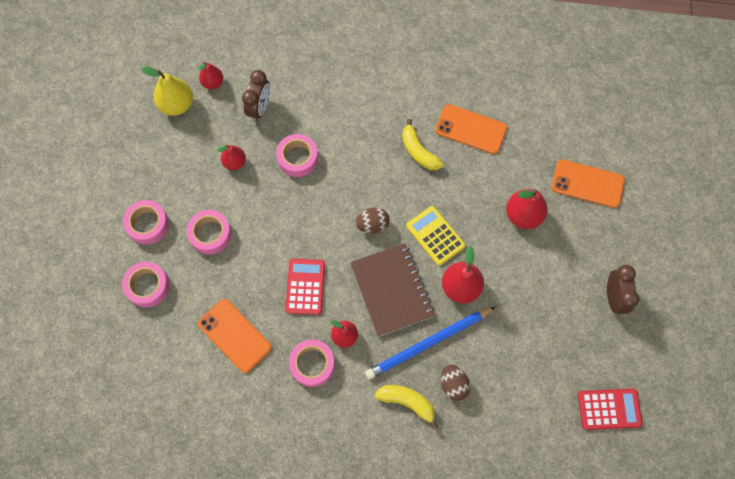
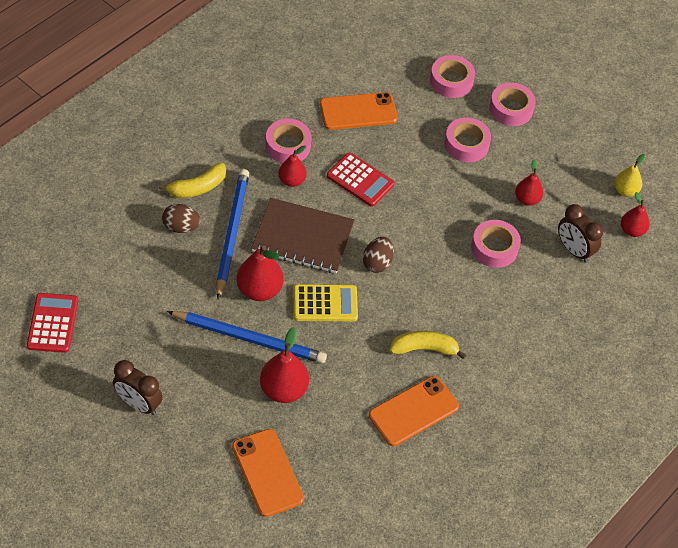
camera: 120 degrees right, 15 degrees down
(177, 105) = (625, 191): yellow pear -> yellow pear, size x0.63
(504, 265) = (249, 338): none -> blue pencil
(587, 184) = (267, 472): orange phone -> orange phone turned 75 degrees counterclockwise
(609, 409) = (53, 323): red calculator -> red calculator turned 150 degrees clockwise

